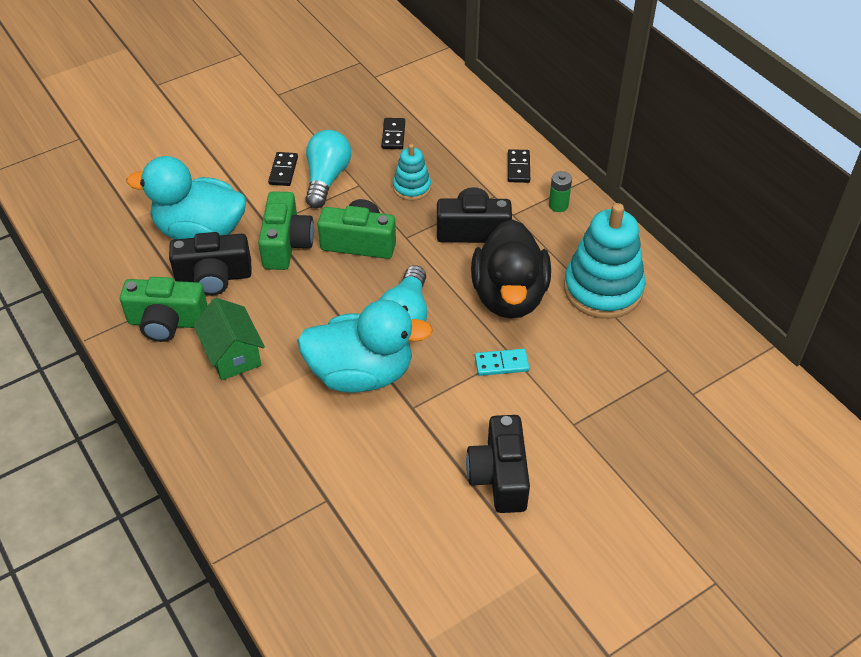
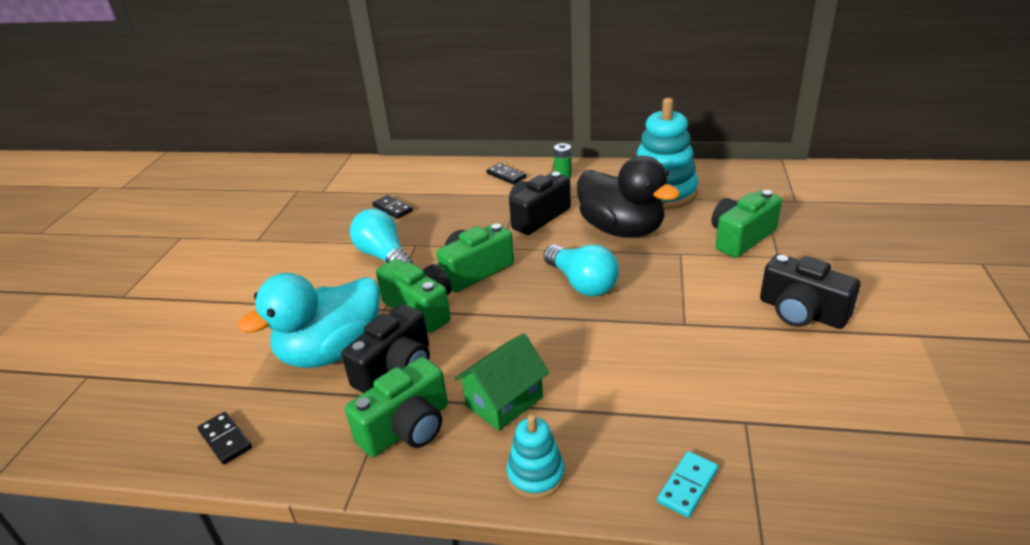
camera: 45 degrees left, 15 degrees down
(232, 355) = (504, 401): green house -> green house turned 60 degrees counterclockwise
(283, 170) = (340, 273): black domino -> black domino (225, 440)
(361, 373) = (617, 333): turquoise duck -> none
(412, 187) = (456, 223): turquoise stacking toy -> turquoise stacking toy (536, 475)
(501, 364) = (685, 261): turquoise domino -> turquoise domino (688, 486)
(579, 384) = (741, 238): none -> green camera

